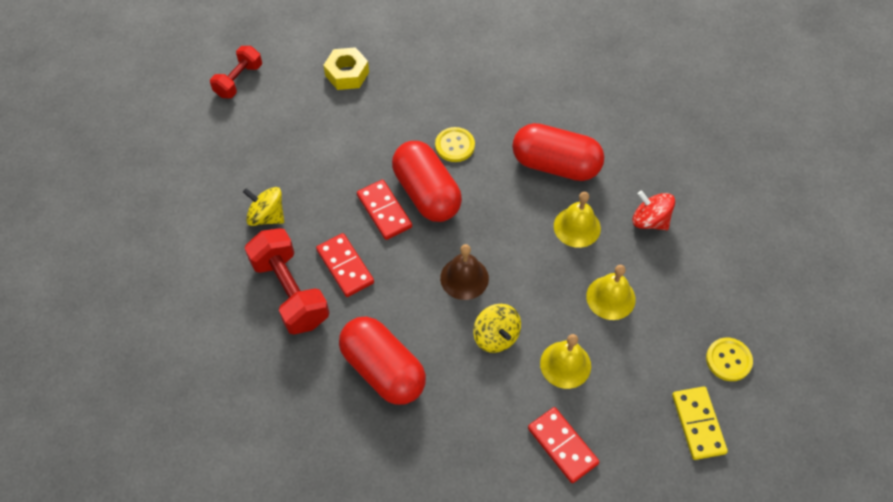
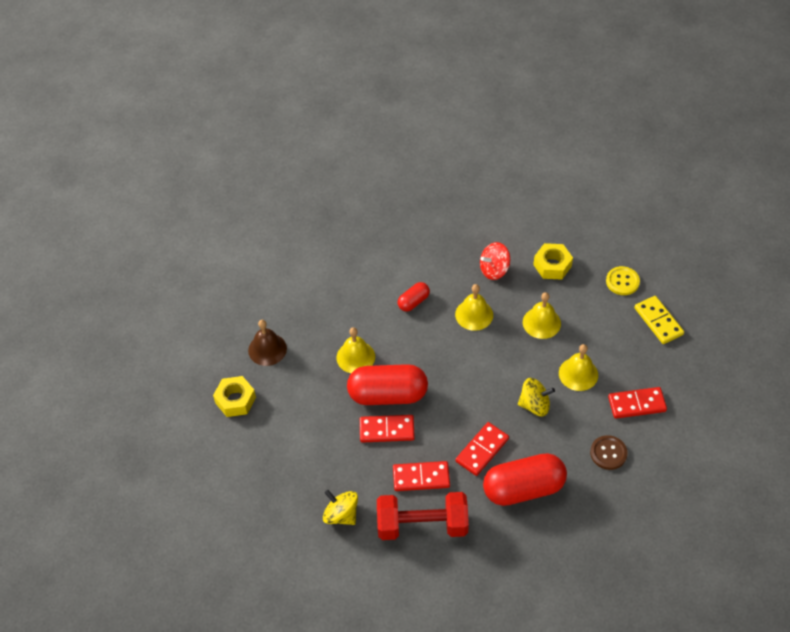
camera: 60 degrees left, 5 degrees down
(239, 80) = (186, 483): red dumbbell -> none
(267, 216) = (341, 515): yellow spinning top -> yellow spinning top turned 75 degrees clockwise
(409, 309) = (482, 450): none -> red domino
(455, 145) = (355, 357): yellow button -> yellow bell
(464, 278) = (476, 403): brown bell -> brown bell (267, 349)
(477, 440) = (608, 453): none -> brown button
(555, 165) = (413, 302): red capsule -> red capsule, size x0.49
(697, 275) = (552, 265): none -> yellow nut
(698, 424) = (658, 321): yellow domino -> yellow domino turned 45 degrees clockwise

